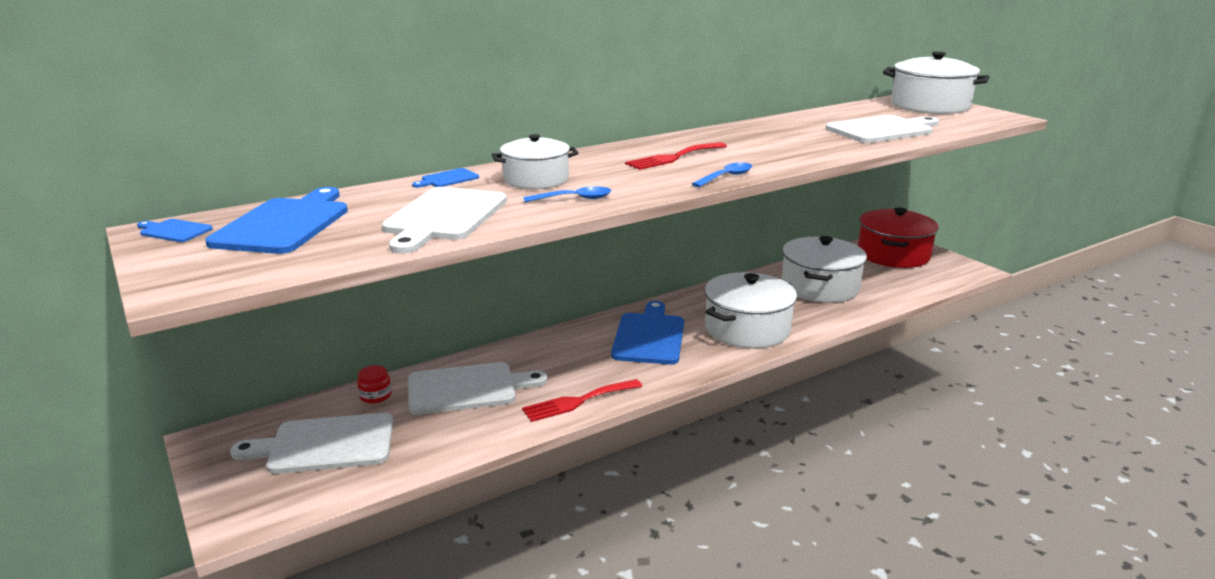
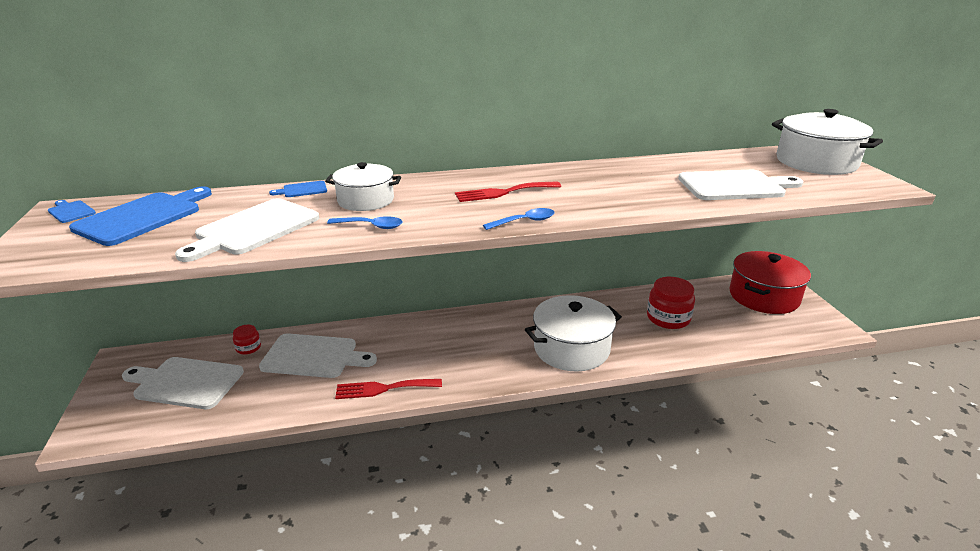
camera: 20 degrees right, 5 degrees up
(649, 336) = (484, 338): blue cutting board -> none
(820, 287) = (668, 318): white pot -> red jar

